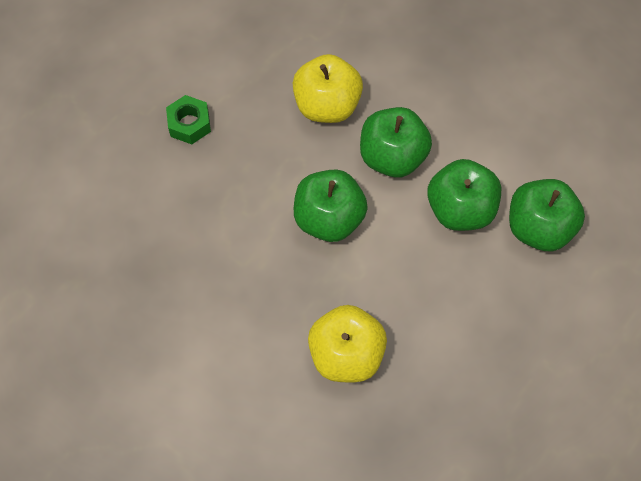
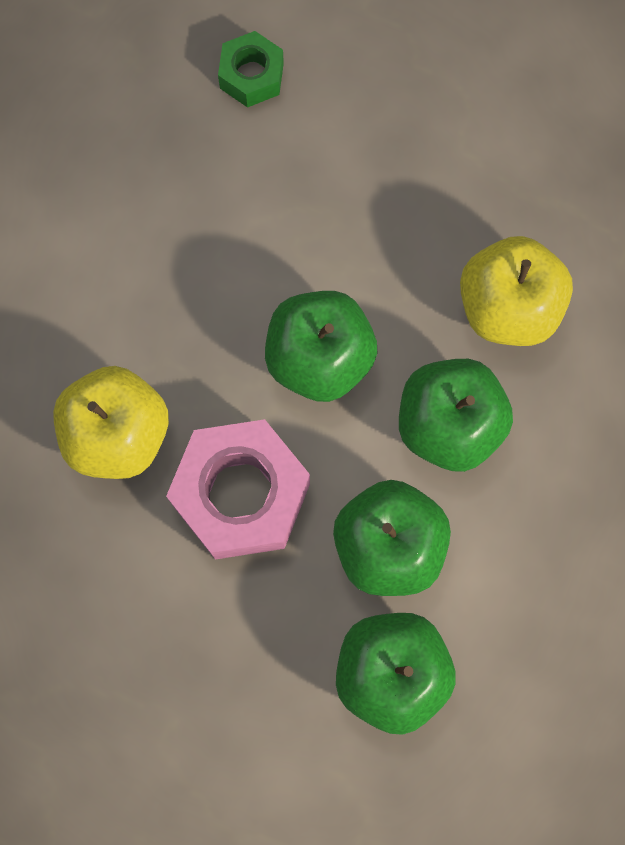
camera: 75 degrees right, 10 degrees up
(189, 124) = (416, 125): green nut -> green nut (251, 76)
(406, 287) = (241, 494): none -> pink nut

